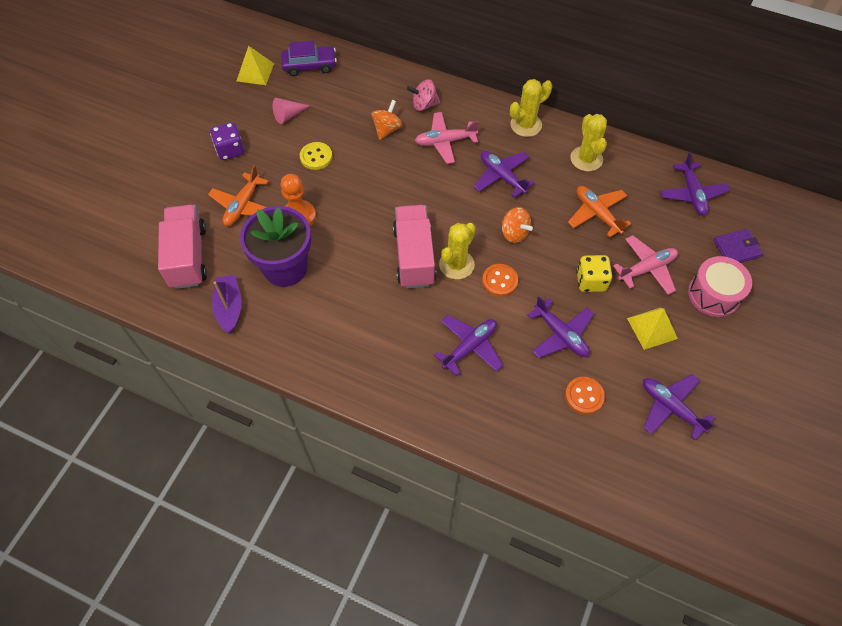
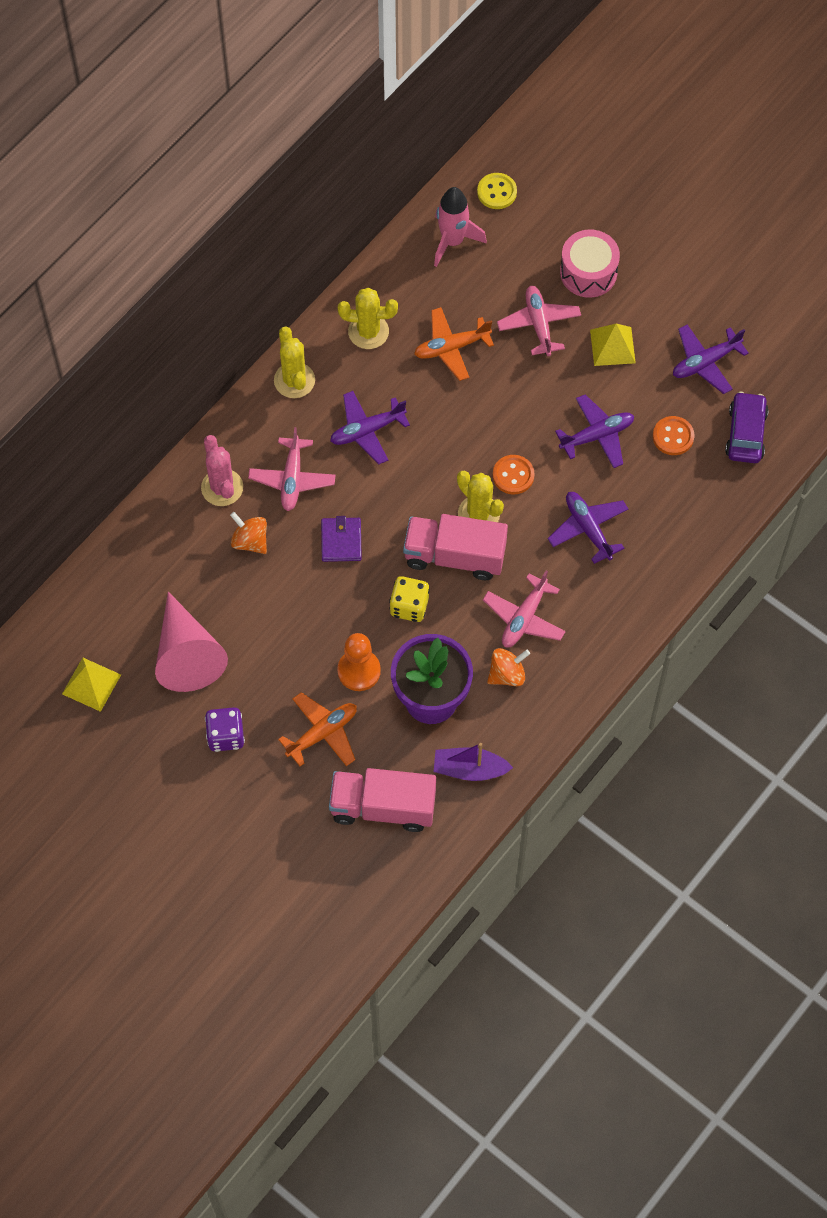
camera: 75 degrees left, 5 degrees up
(243, 205) = (322, 733): orange plane -> orange plane turned 75 degrees counterclockwise
(288, 115) = (187, 654): pink cone -> pink cone, size x2.11
(309, 65) = (103, 612): purple car -> purple car (745, 433)
(316, 157) = (269, 634): yellow button -> yellow button (497, 192)
(373, 317) = (524, 618): none -> pink plane
(424, 105) = (222, 487): pink spinning top -> pink cactus
(514, 233) = (453, 441): orange spinning top -> orange spinning top (507, 674)
(591, 281) = (539, 384): yellow dice -> yellow dice (409, 606)
(692, 194) = (452, 241): purple plane -> pink rocket
(736, 248) = (538, 227): purple wallet -> purple wallet (341, 541)

